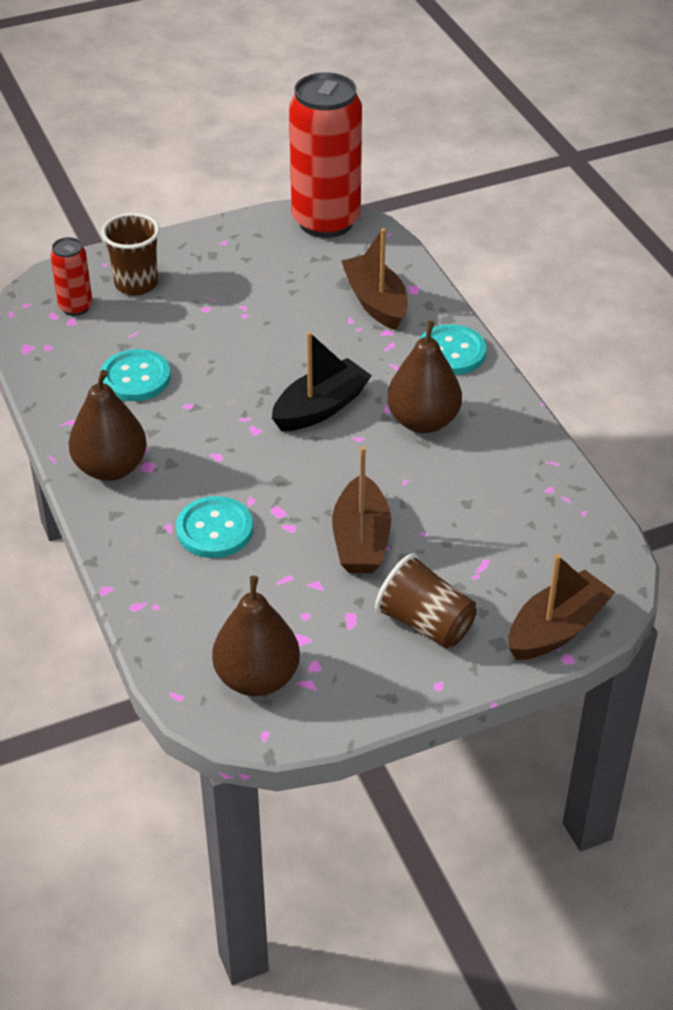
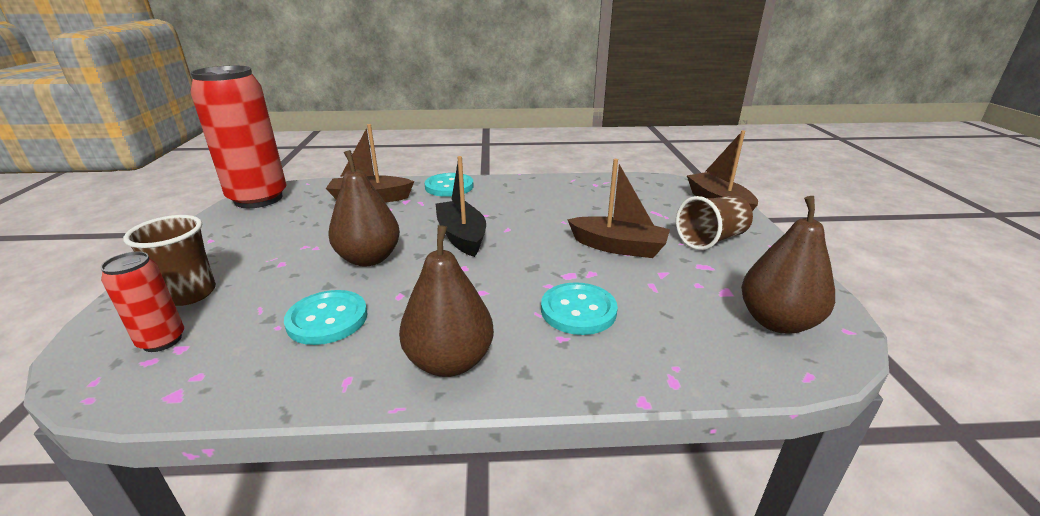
camera: 70 degrees left, 15 degrees down
(423, 421) = (508, 206): brown pear -> brown pear (369, 258)

